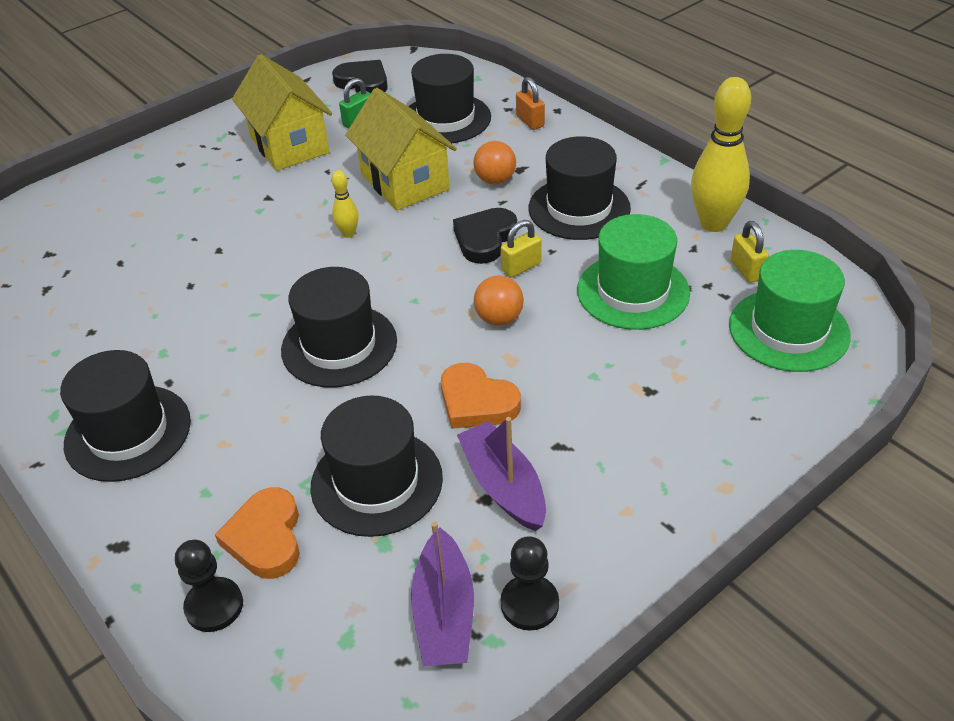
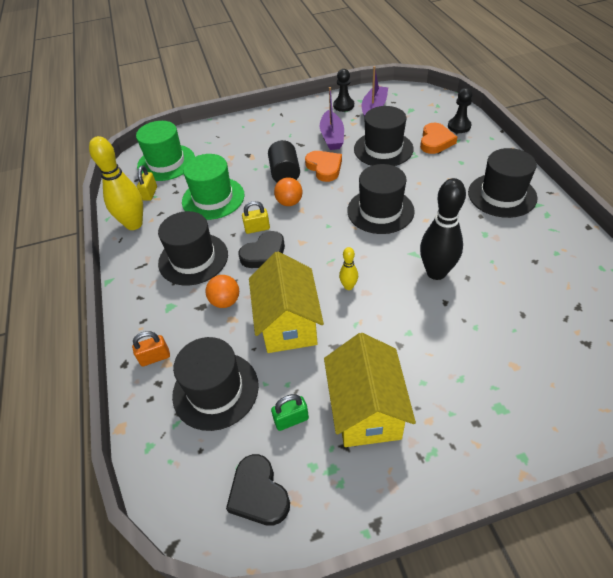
camera: 155 degrees left, 5 degrees up
(234, 279) = (436, 272): none -> black bowling pin
(530, 121) = (155, 357): orange padlock -> orange padlock turned 75 degrees clockwise
(544, 369) = (285, 173): none -> black cylinder

